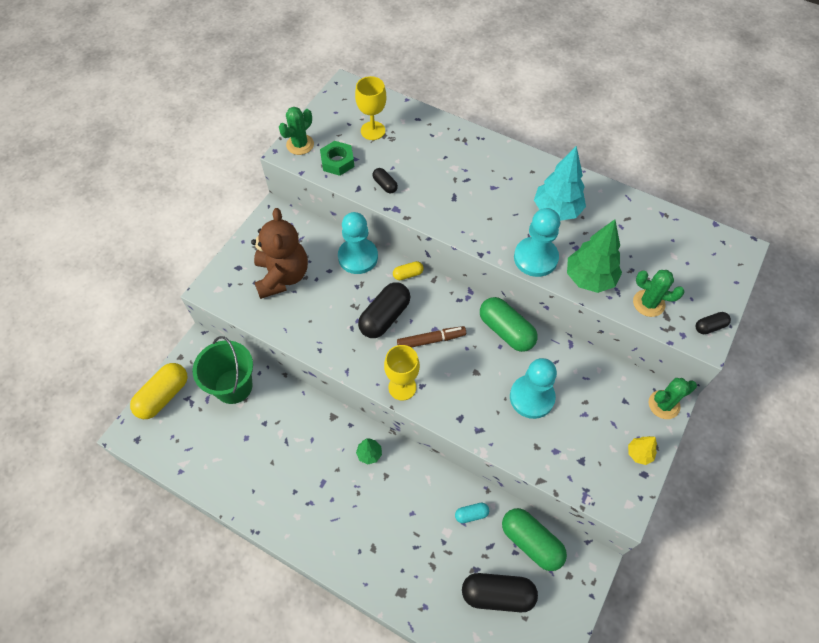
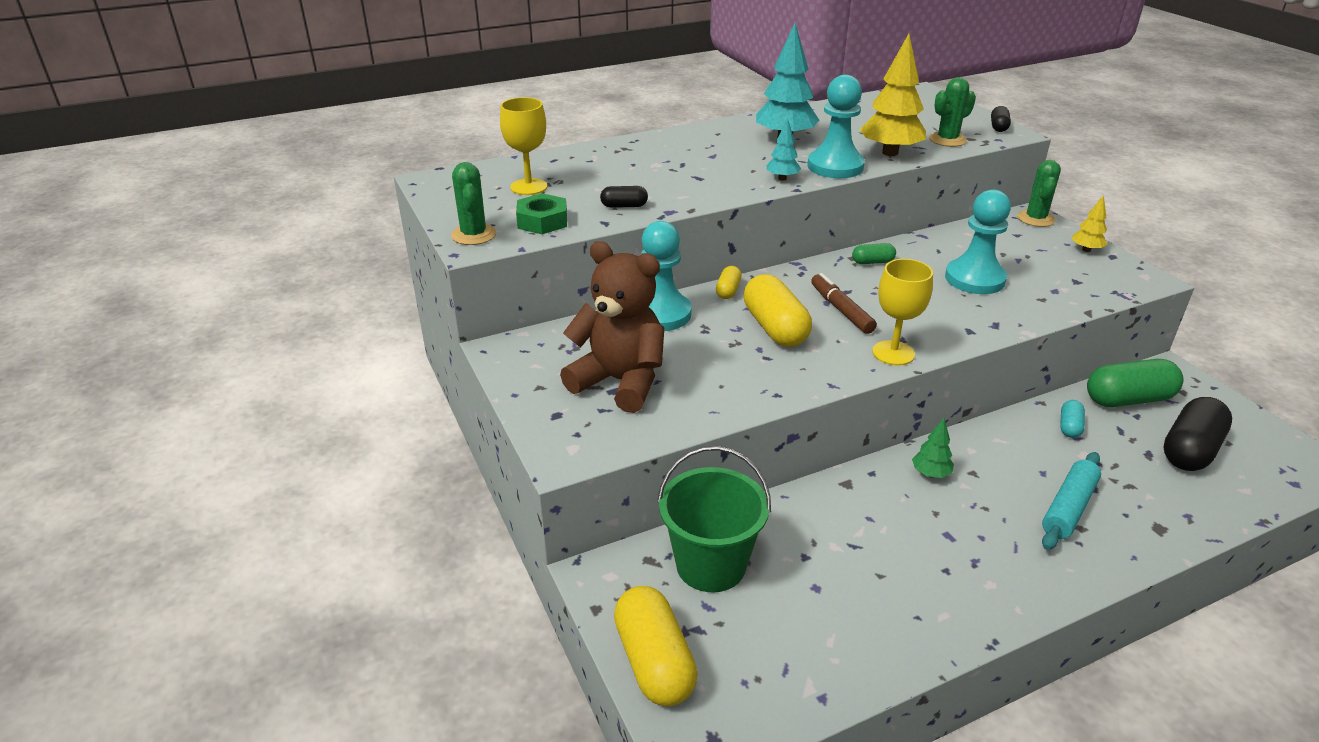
camera: 55 degrees left, 25 degrees down
(385, 317) = (775, 328): black capsule -> yellow capsule
(386, 537) = (1068, 508): none -> turquoise rolling pin
(431, 340) = (841, 310): brown marker -> brown marker turned 45 degrees counterclockwise
(490, 239) = (782, 178): none -> turquoise tree
(506, 331) = (872, 262): green capsule -> green capsule, size x0.50
(589, 278) = (890, 153): green tree -> yellow tree

